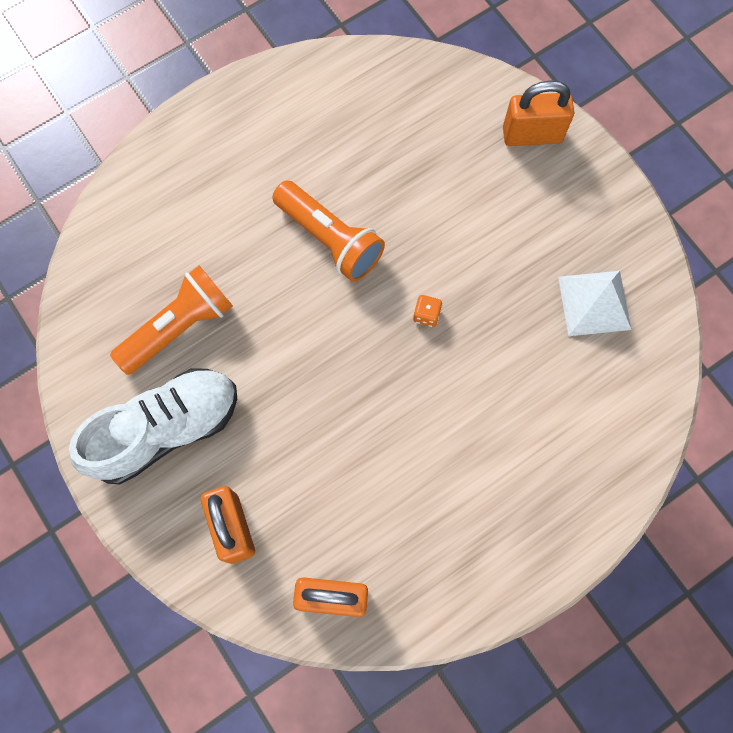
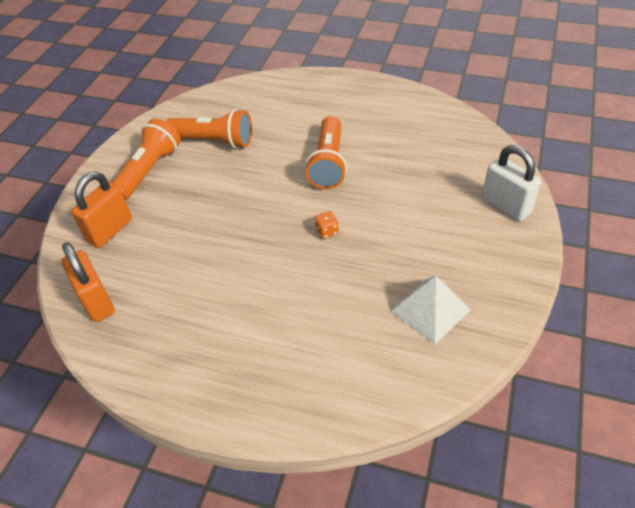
camera: 55 degrees right, 25 degrees down
(165, 429) = (149, 171): white shoe -> orange flashlight
(532, 135) = (505, 206): orange padlock -> white padlock

